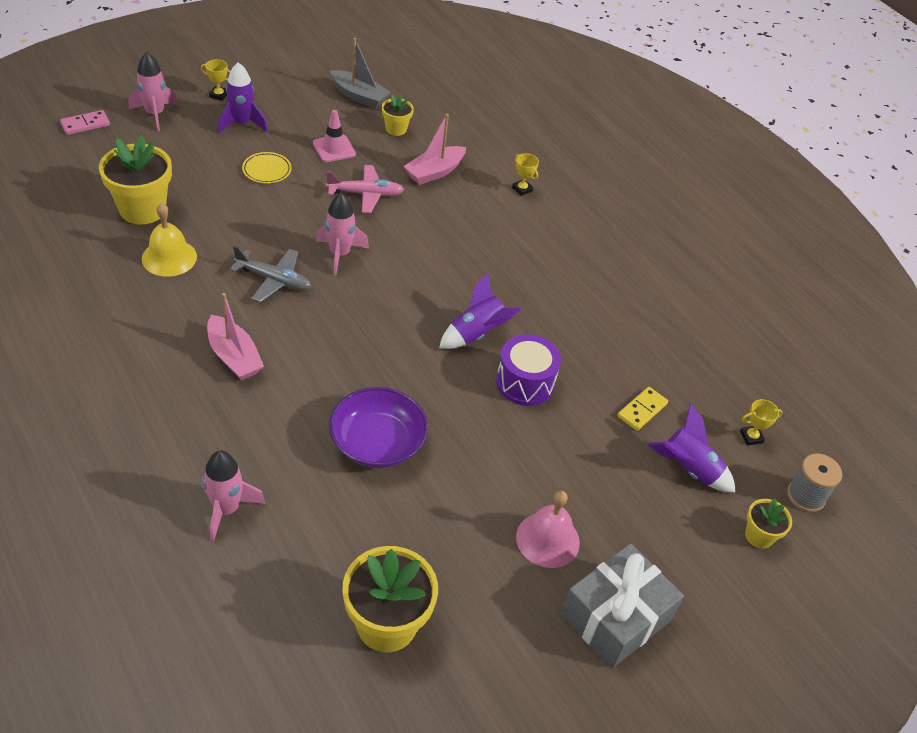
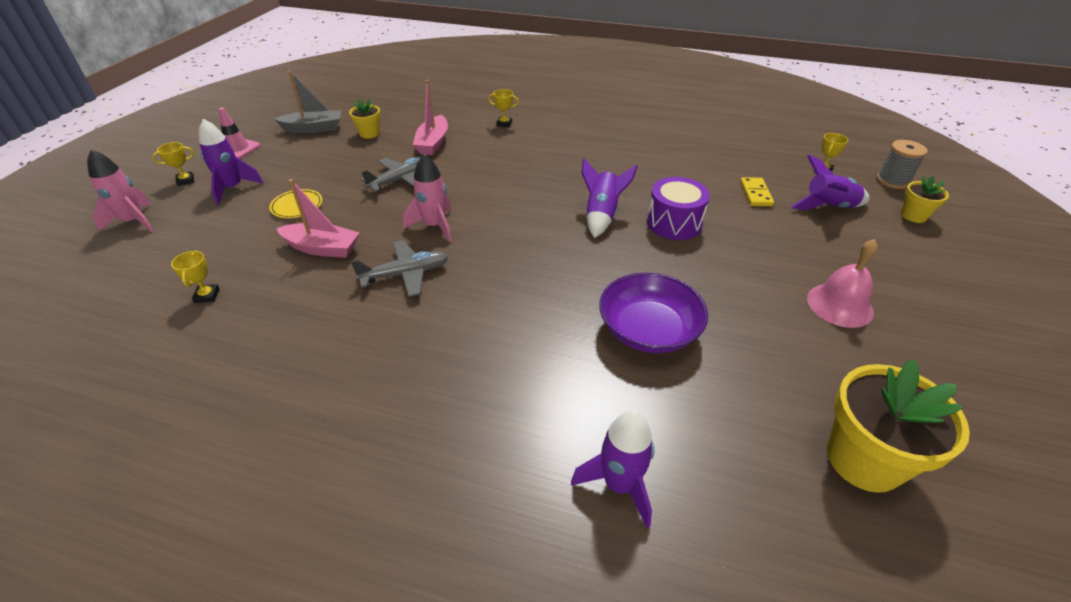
camera: 35 degrees left, 5 degrees down
(85, 124) = (59, 265): pink domino -> none
(142, 209) = (207, 296): yellow flower pot -> yellow trophy
(169, 257) = (283, 316): yellow bell -> none
(226, 509) = (619, 485): pink rocket -> purple rocket
(234, 357) = (448, 352): pink boat -> pink boat (322, 248)
(334, 149) = (336, 166): pink traffic cone -> pink traffic cone (237, 149)
(366, 194) = (401, 180): pink plane -> grey plane
(615, 617) = (947, 319): grey gift -> none

